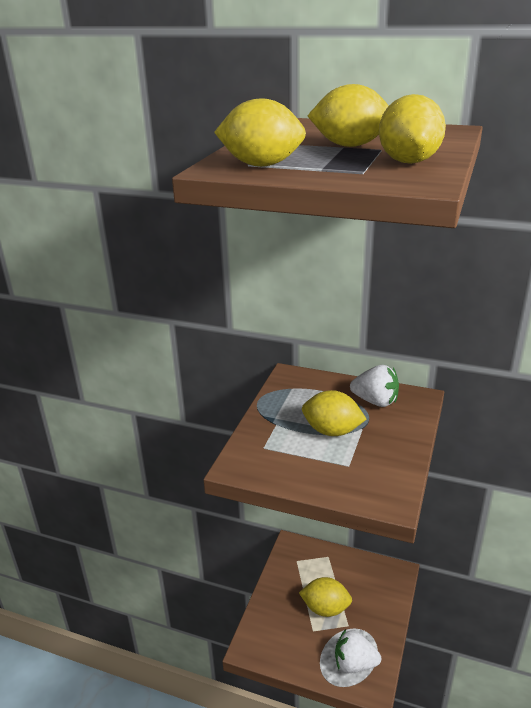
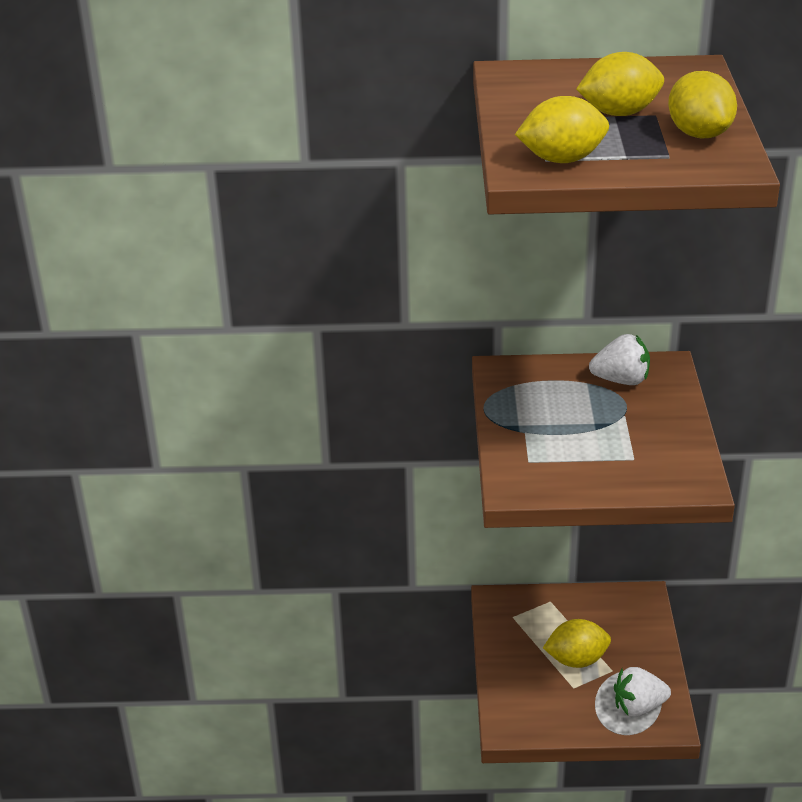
camera: 20 degrees left, 5 degrees up
(332, 431) = (593, 426): yellow lemon -> none

